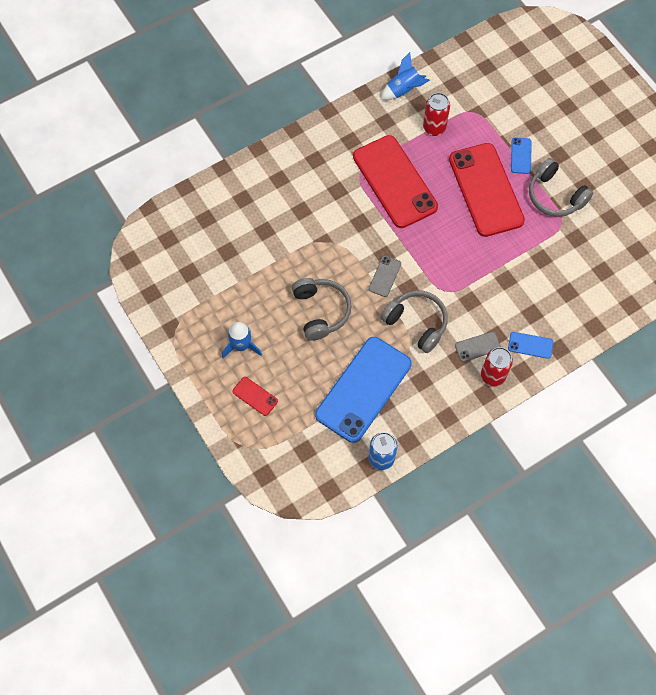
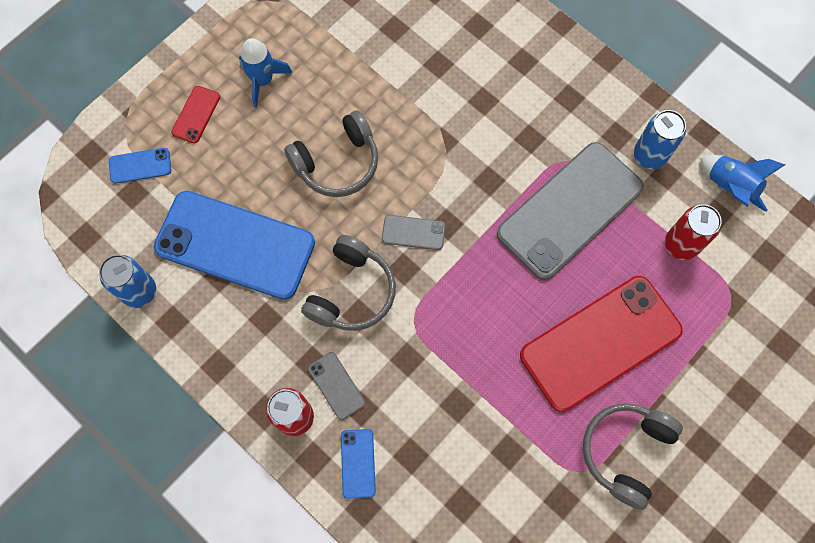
camera: 75 degrees right, 5 degrees up
(370, 126) = (649, 156): none -> blue can
(395, 182) = (570, 211): red phone -> grey phone
(521, 156) = (679, 383): blue phone -> blue phone (140, 165)

